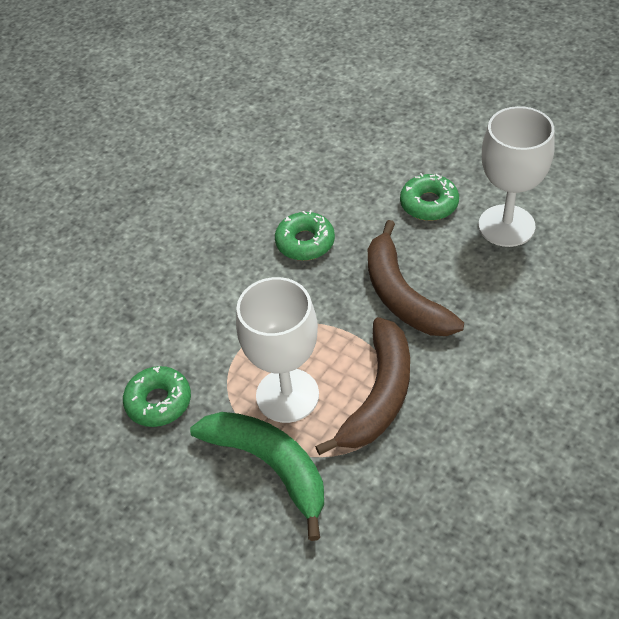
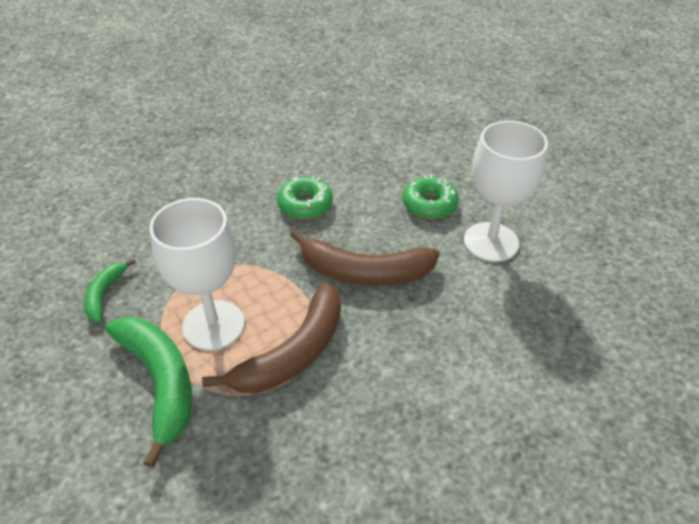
camera: 15 degrees right, 5 degrees down
(158, 402) = (105, 294): green donut -> green banana
(402, 295) = (364, 272): brown banana -> brown banana turned 75 degrees counterclockwise

